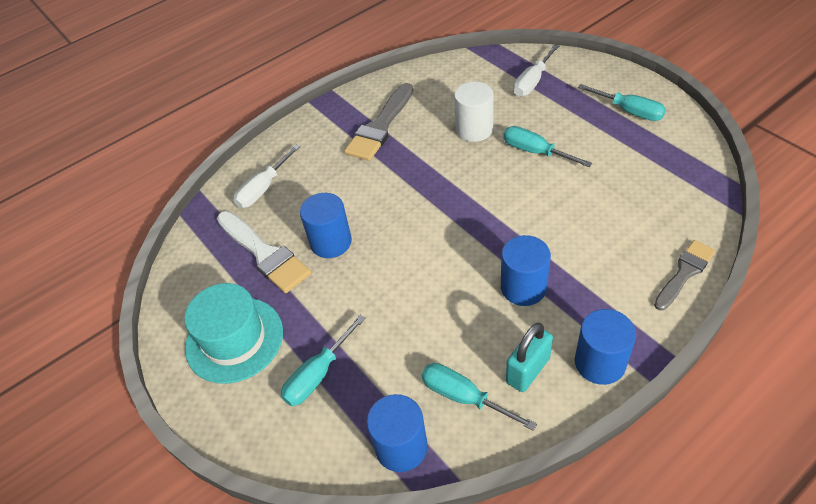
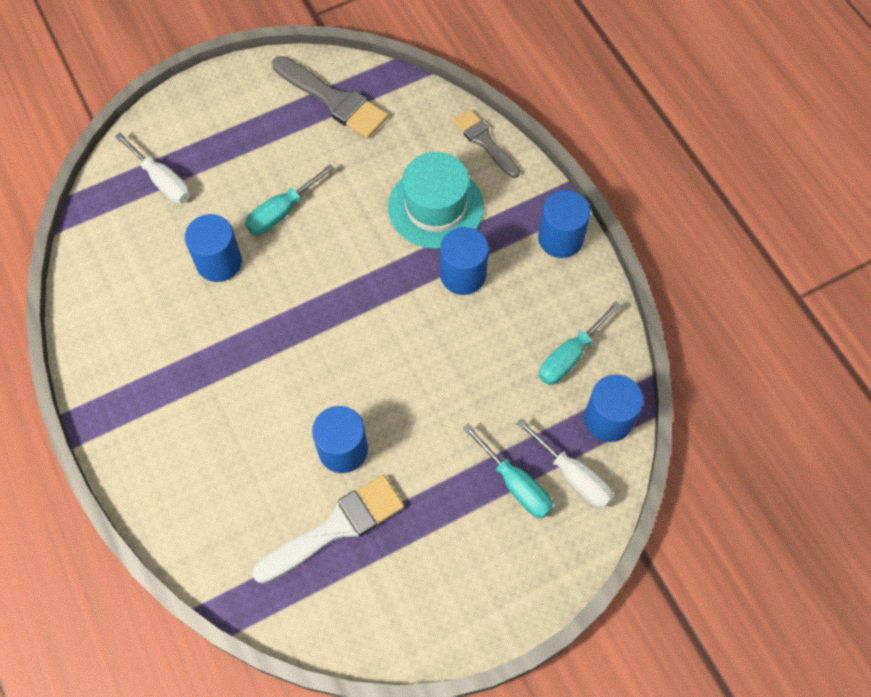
camera: 85 degrees left, 15 degrees up
(234, 339) = (450, 569): turquoise hat -> turquoise hat (435, 207)
(263, 188) = (224, 522): white screwdriver -> white screwdriver (573, 476)
(380, 126) = (166, 364): grey brush -> grey brush (333, 100)
(474, 129) = (219, 262): white cylinder -> blue cylinder
(527, 370) = (554, 297): turquoise padlock -> none
(629, 111) = (256, 106): turquoise screwdriver -> none

